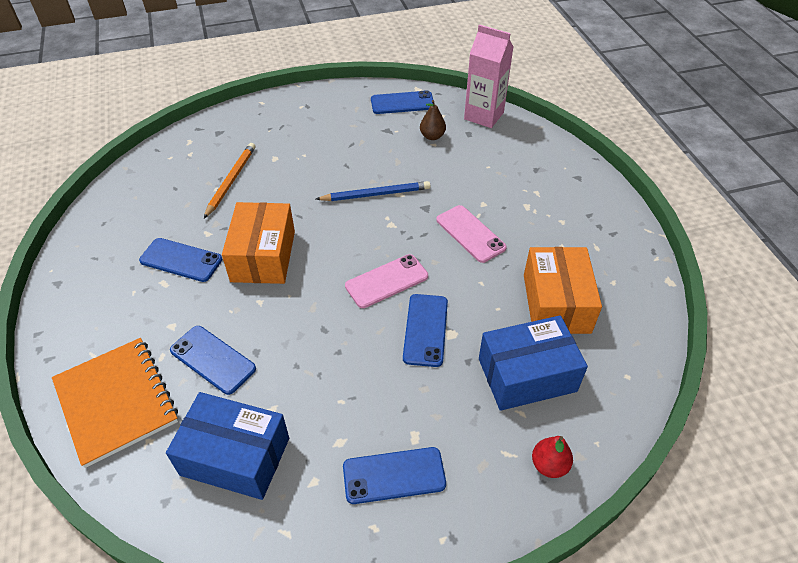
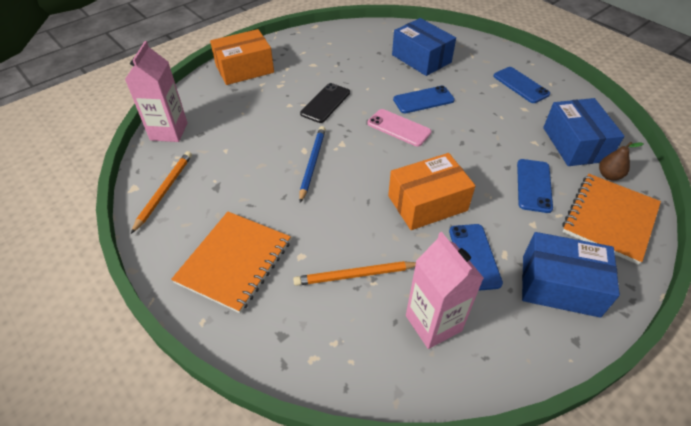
camera: 115 degrees left, 0 degrees up
(102, 304) = (560, 285): none -> blue box
(153, 207) = (433, 323): none -> pink carton
(298, 124) = (234, 262): none -> orange notebook
(376, 194) = (312, 163): blue pencil -> blue pencil turned 45 degrees clockwise
(402, 103) = (164, 191): blue phone -> orange pencil
(432, 136) = (214, 154): brown pear -> brown pear (609, 175)
(470, 234) = (325, 103): pink phone -> black phone
(549, 465) = (465, 43): red pear -> none
(556, 303) = (362, 58): orange box -> orange box (244, 69)

